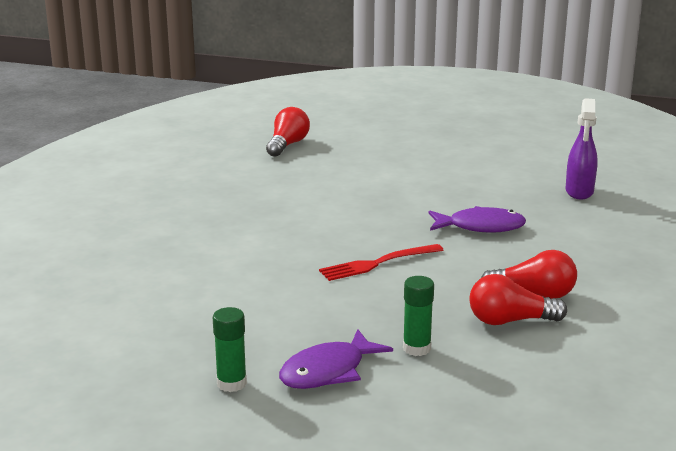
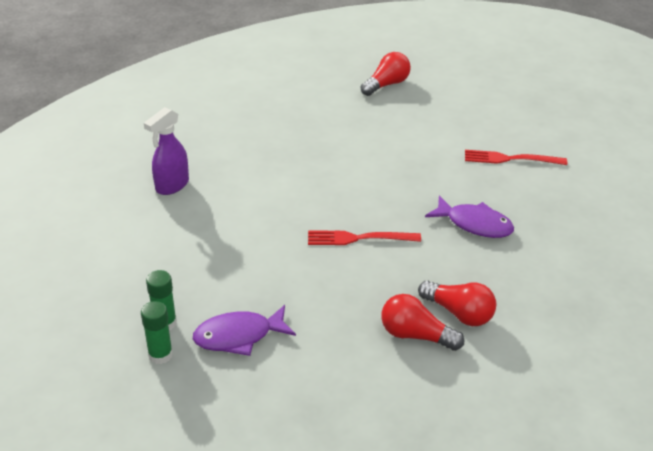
camera: 25 degrees right, 15 degrees up
(416, 348) = (320, 337): green glue stick -> green glue stick (160, 355)
(465, 174) = (510, 159): none -> red fork
(579, 192) = (596, 209): purple spray bottle -> purple spray bottle (172, 185)

